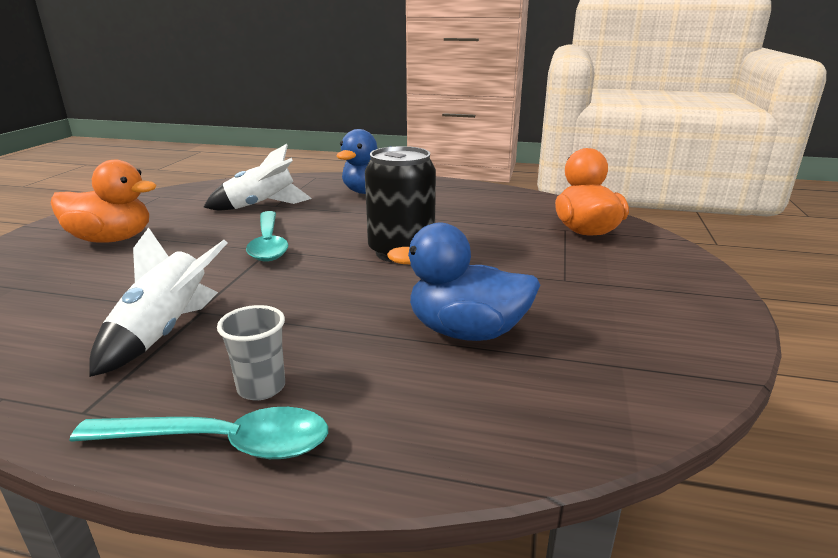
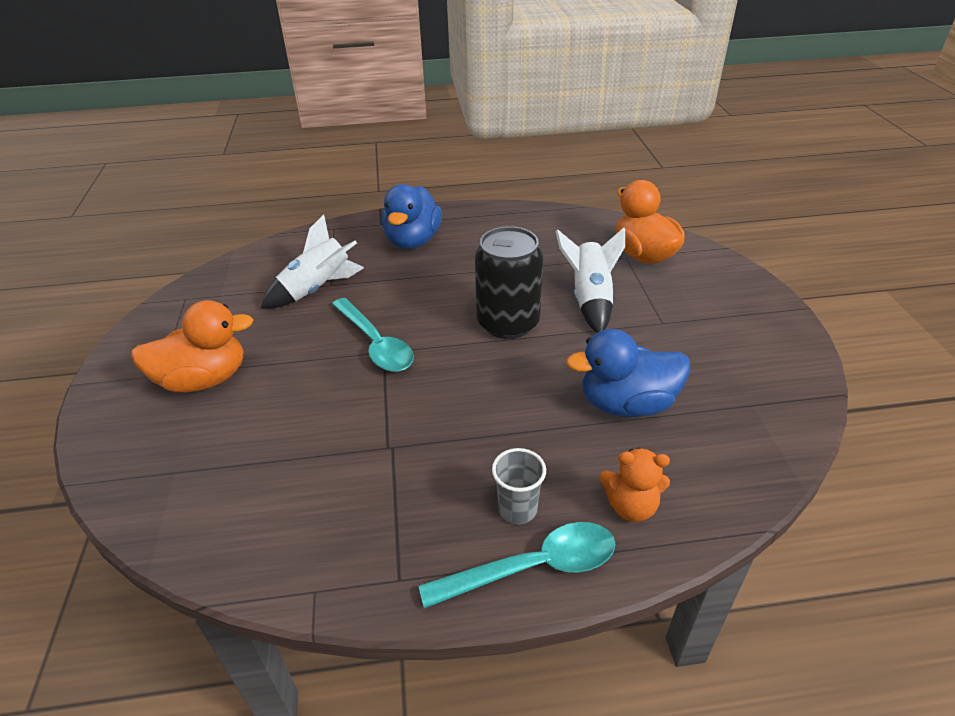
camera: 20 degrees left, 15 degrees up
(165, 332) = (384, 480): white rocket -> white rocket (590, 300)
(387, 419) = (631, 506): none -> orange teddy bear

